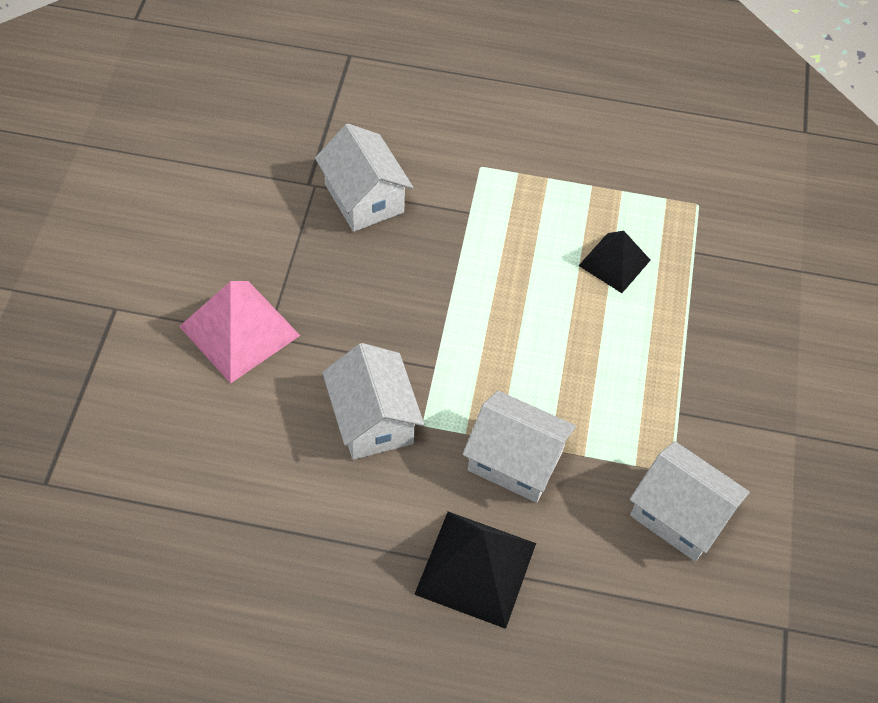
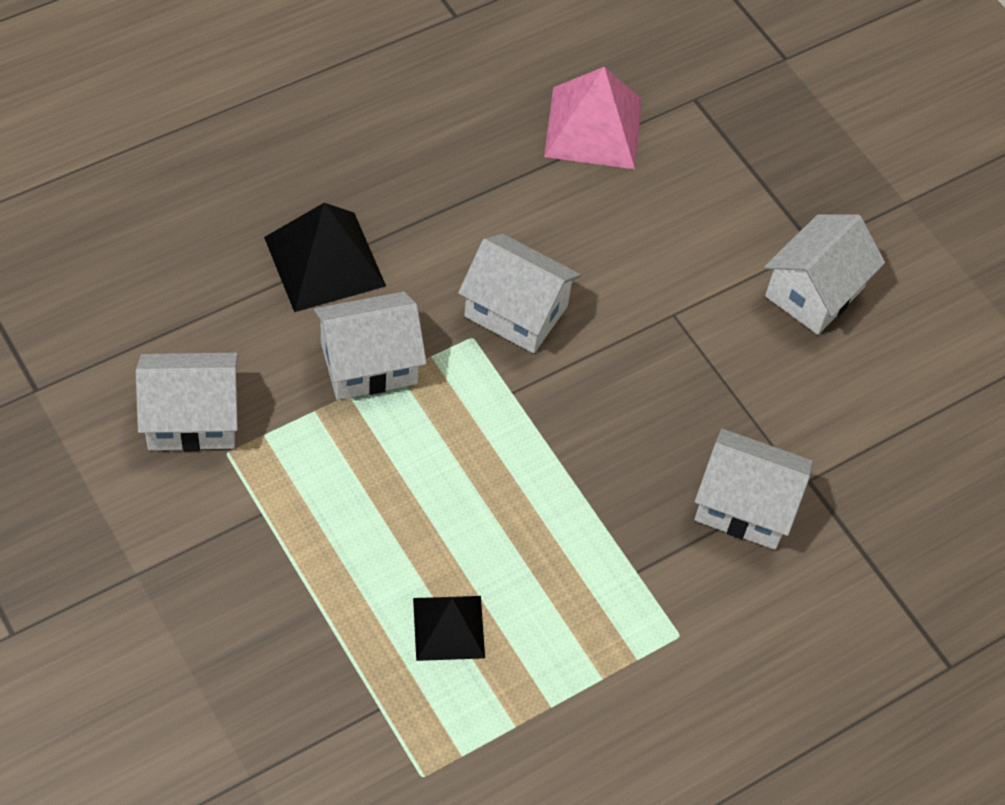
camera: 135 degrees right, 0 degrees up
(157, 280) = (814, 292): none -> white house
(240, 331) = (700, 302): pink pyramid -> pink pyramid (593, 128)

